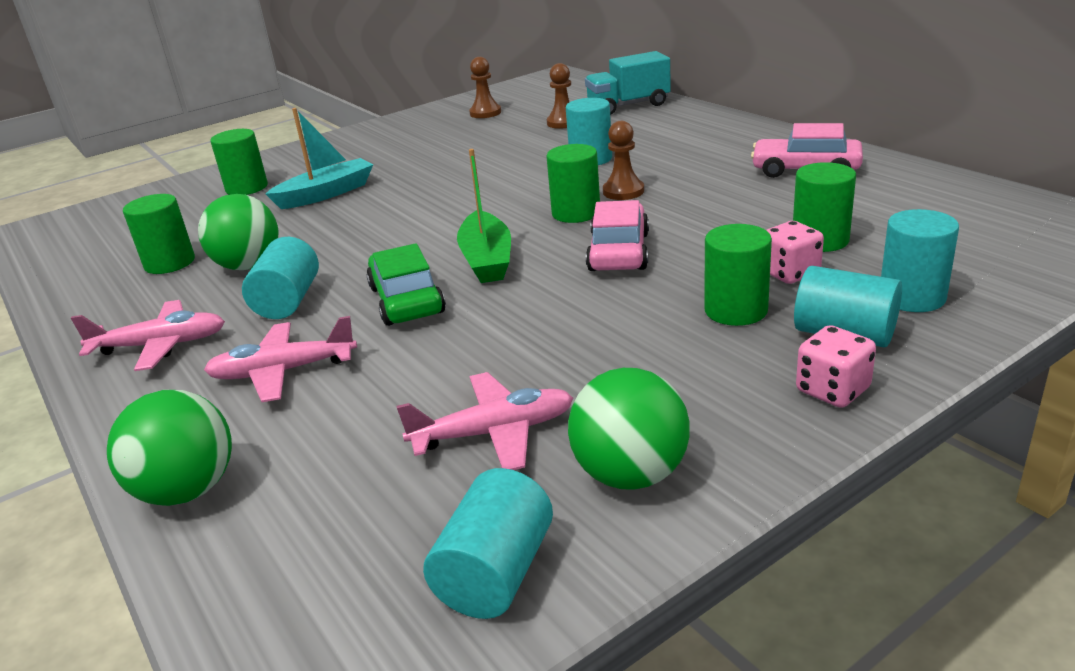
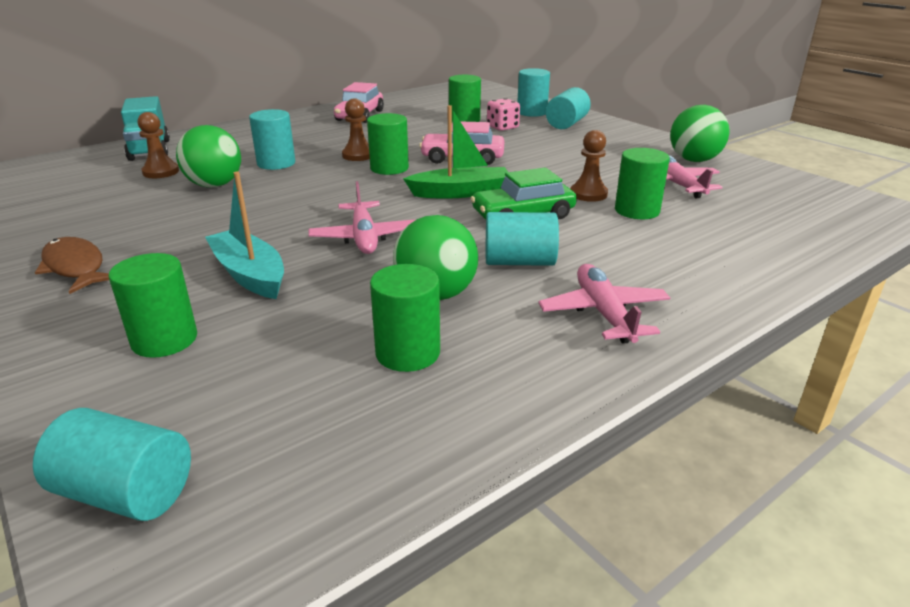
camera: 95 degrees left, 0 degrees up
(188, 490) = (779, 260): green ball -> green ball (214, 185)
(282, 372) = (633, 249): pink plane -> pink plane (364, 237)
(367, 143) = (75, 267): none -> brown fish
(485, 113) = (63, 205): brown pawn -> brown pawn (588, 194)
(495, 573) = (776, 182): turquoise cylinder -> turquoise cylinder (126, 493)
(736, 310) = (543, 138): green cylinder -> green cylinder (637, 211)
(832, 390) = (615, 129): pink dice -> none

